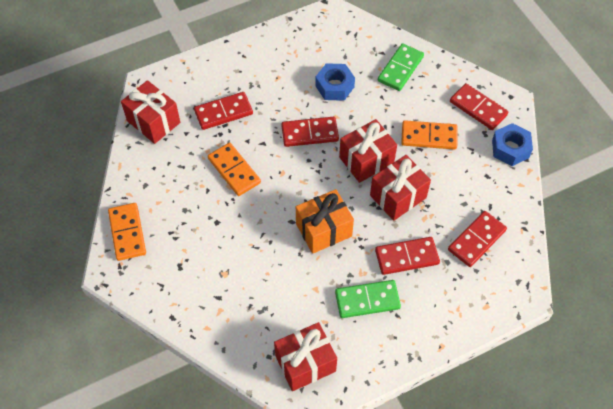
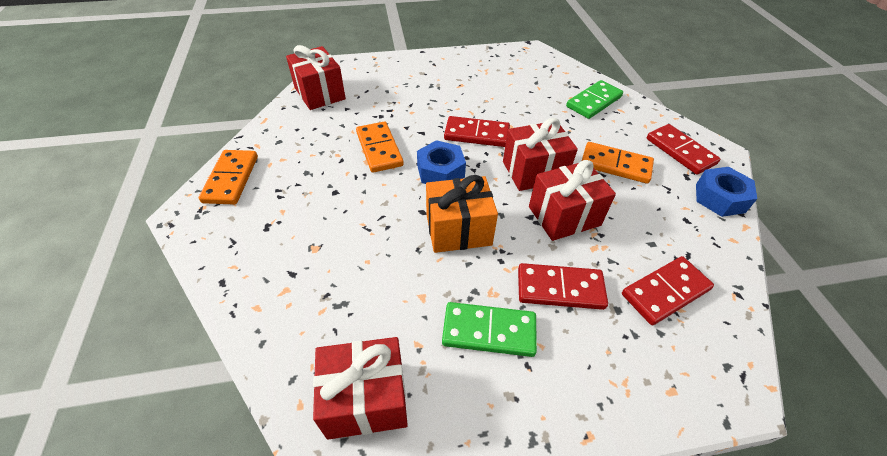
camera: 15 degrees right, 10 degrees down
(223, 112) = (393, 100): red domino -> none
(334, 86) = (518, 102): blue nut -> blue nut (440, 171)

